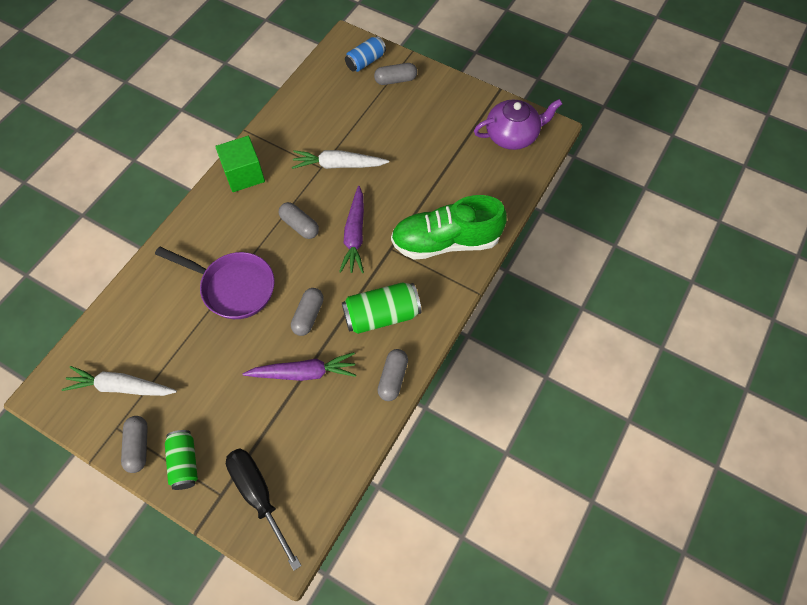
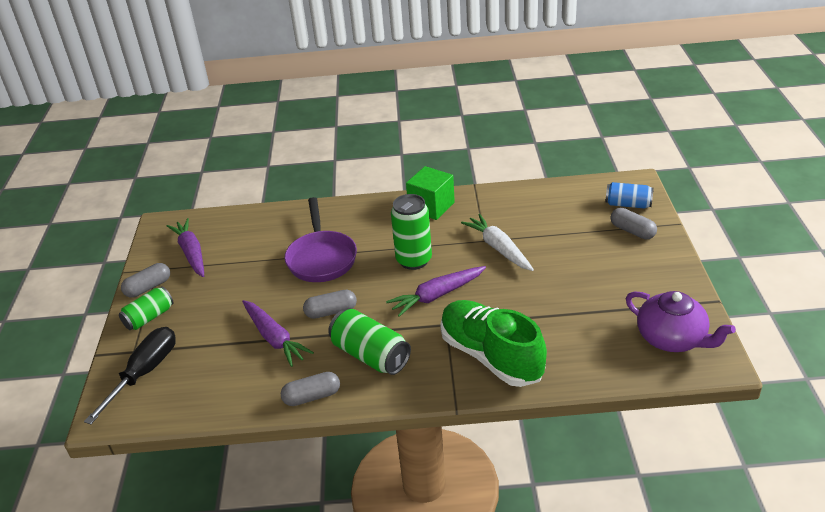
camera: 60 degrees right, 25 degrees down
(121, 387) = (191, 253): white carrot -> purple carrot
(299, 225) = (414, 260): grey capsule -> green can

